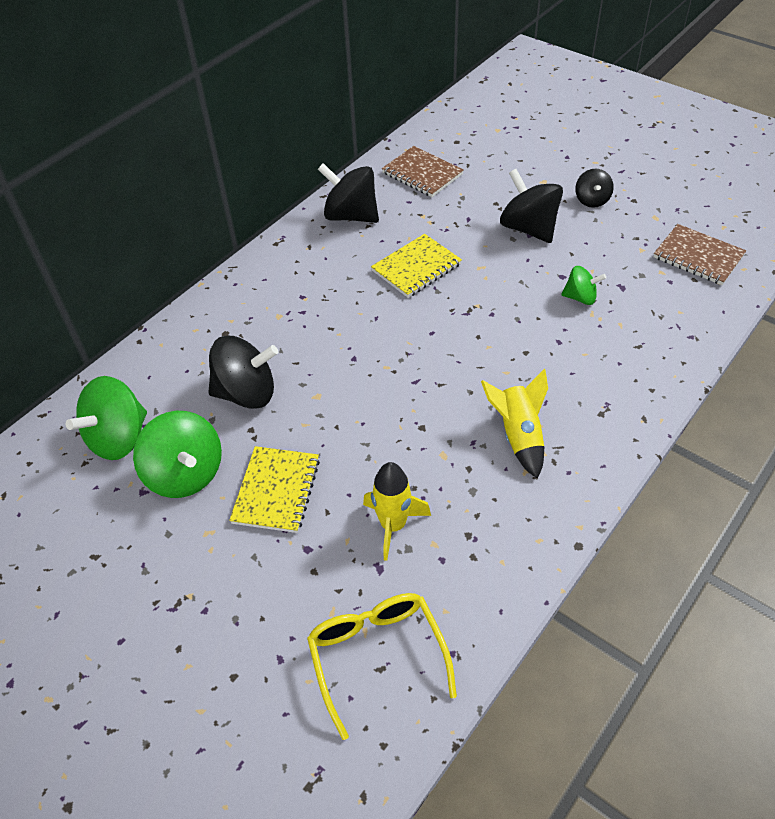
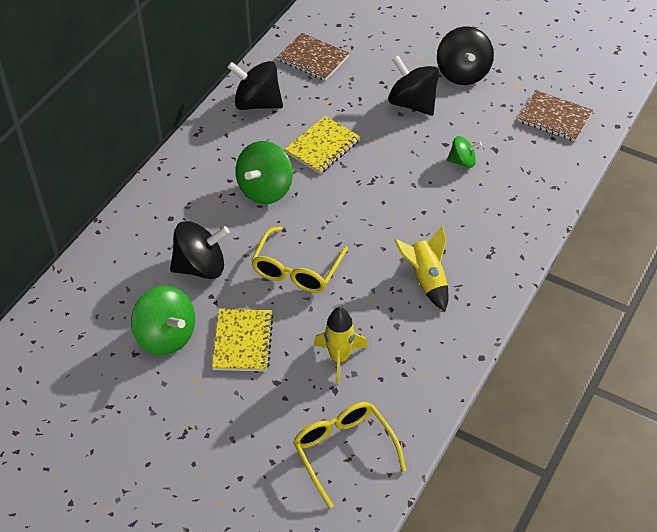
camera: 10 degrees left, 0 degrees up
(119, 438) = (103, 314): green spinning top -> green spinning top (265, 189)
(359, 408) = (296, 270): none -> yellow glasses
(591, 200) = (463, 73): black spinning top -> black spinning top, size x1.77

